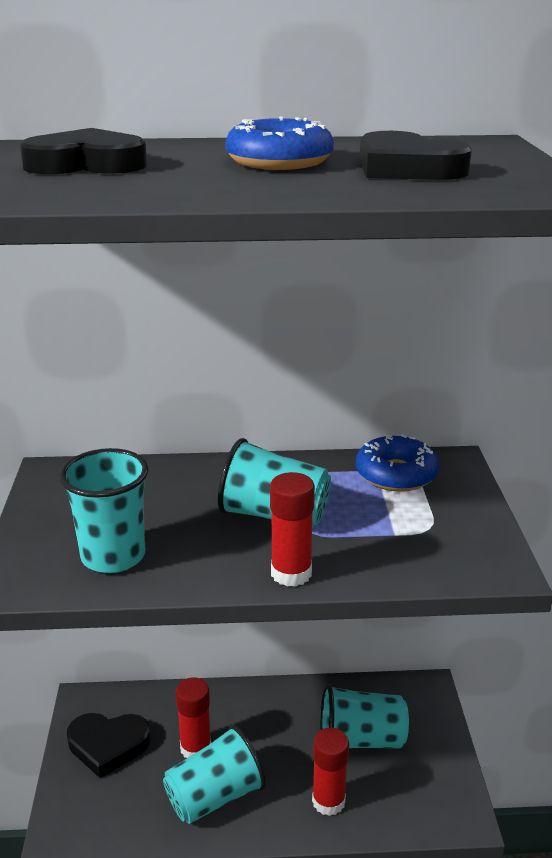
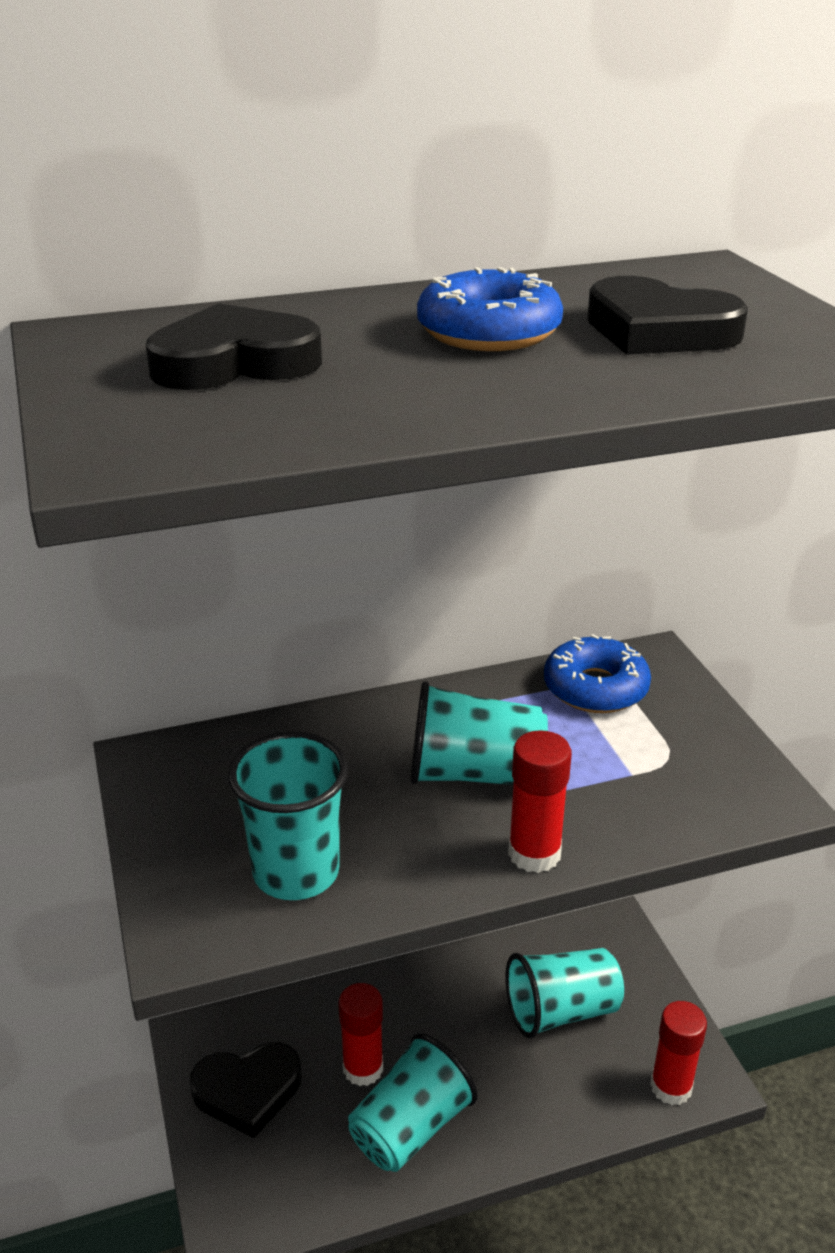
camera: 15 degrees left, 5 degrees up
(328, 801) = (550, 1099): red glue stick -> red glue stick (671, 1087)

